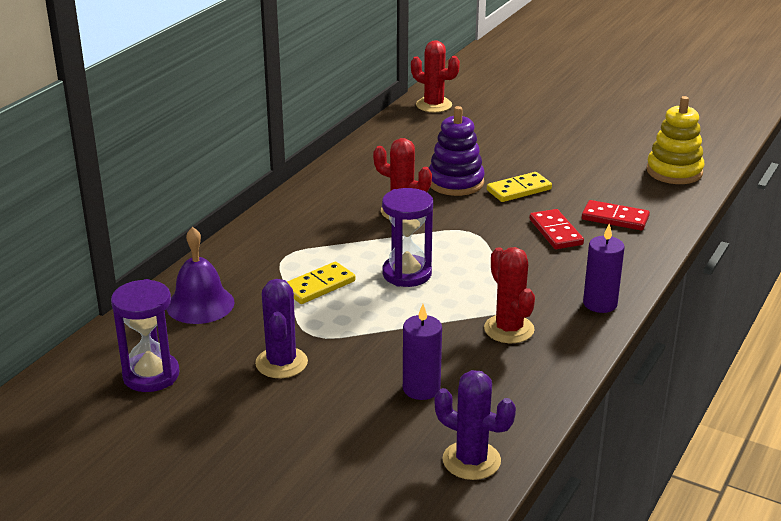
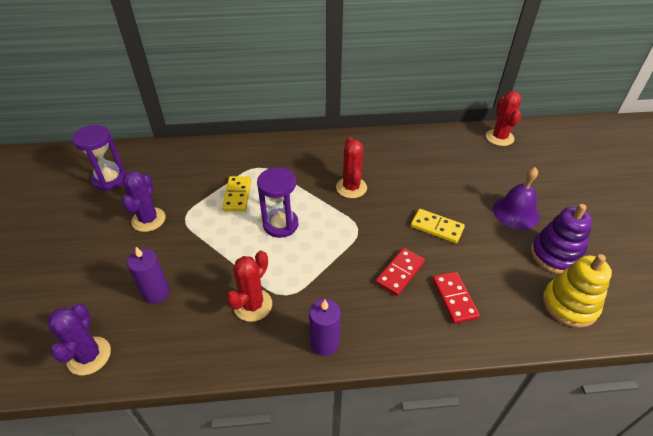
camera: 55 degrees right, 15 degrees up
(200, 304) = (186, 162): purple bell -> purple bell (516, 212)
(281, 363) = (148, 220): purple cactus -> purple cactus turned 45 degrees counterclockwise
(319, 286) = (237, 195): yellow domino -> yellow domino turned 75 degrees clockwise
(455, 182) = (412, 193): purple stacking toy -> purple stacking toy (555, 255)

